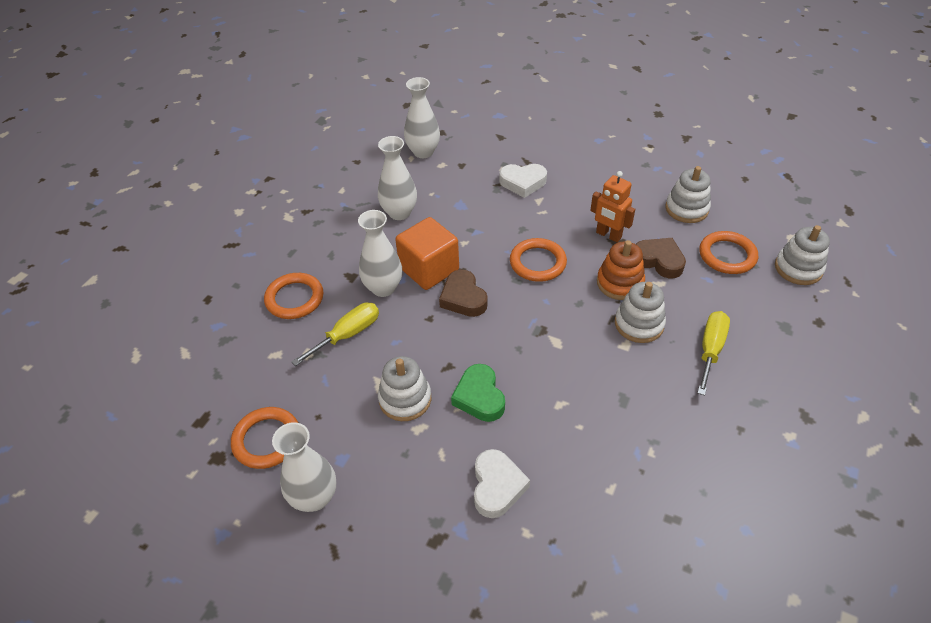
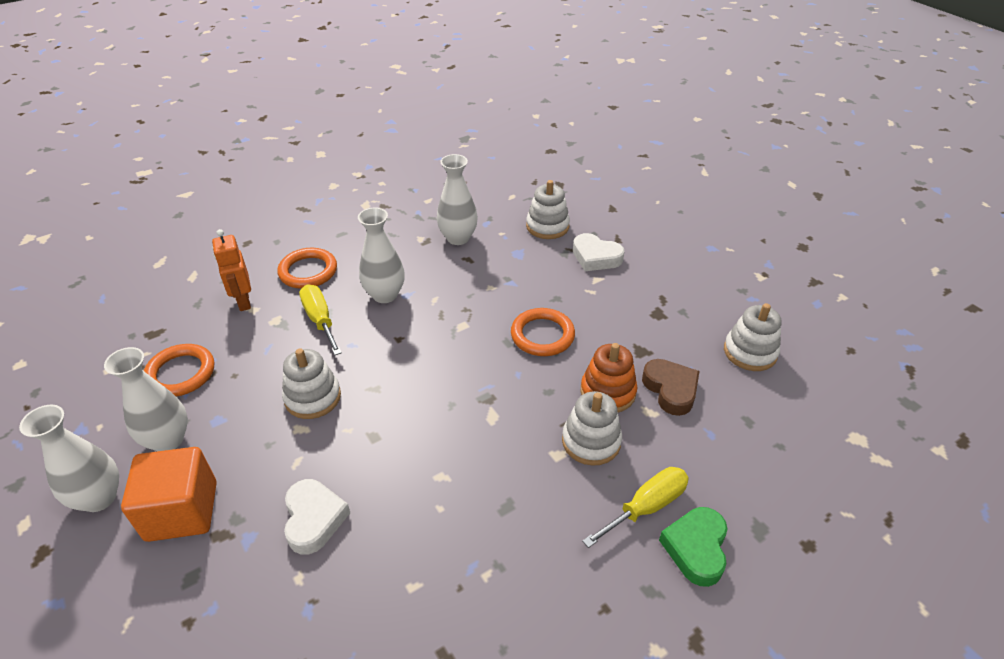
camera: 30 degrees right, 5 degrees down
(348, 334) = (320, 320): yellow screwdriver -> yellow screwdriver turned 105 degrees counterclockwise
(423, 152) = (527, 195): white vase -> white vase (99, 498)
(429, 269) = (438, 296): orange cube -> orange cube (182, 511)
(463, 298) = (444, 335): brown heart -> none
(479, 397) = (375, 429): green heart -> green heart (696, 548)
(497, 486) = (314, 519): white heart -> white heart turned 45 degrees counterclockwise
(608, 235) = (638, 341): orange robot -> orange robot (243, 301)
(727, 255) = (755, 420): orange ring -> none
(798, 268) = (833, 474): white stacking toy -> white stacking toy (547, 226)

